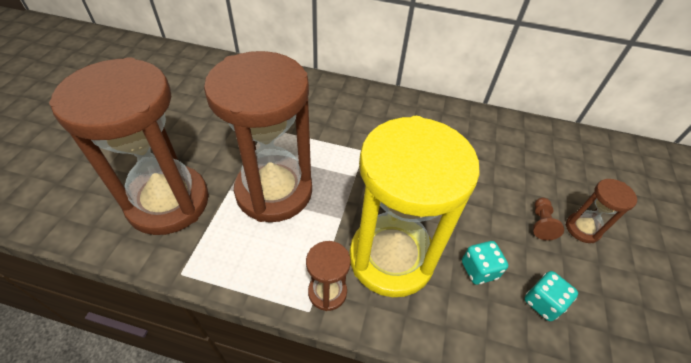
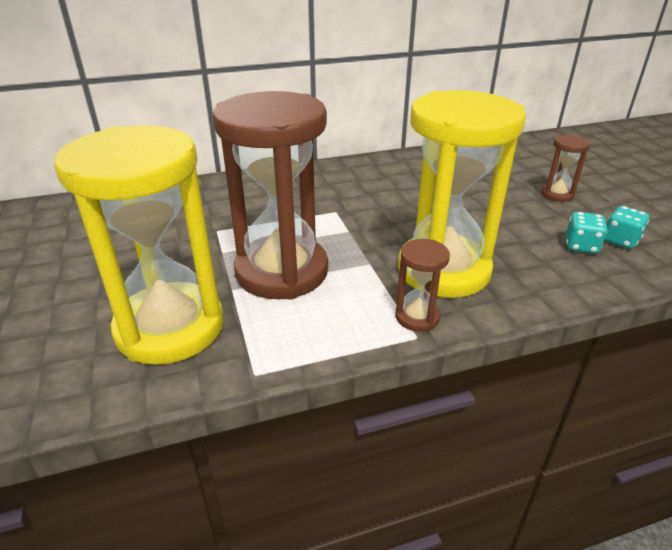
camera: 30 degrees left, 15 degrees down
(168, 202) = (170, 327): brown hourglass -> yellow hourglass
(479, 270) = (517, 247): turquoise dice -> turquoise dice (620, 240)
(541, 223) = (527, 203): brown pawn -> none

